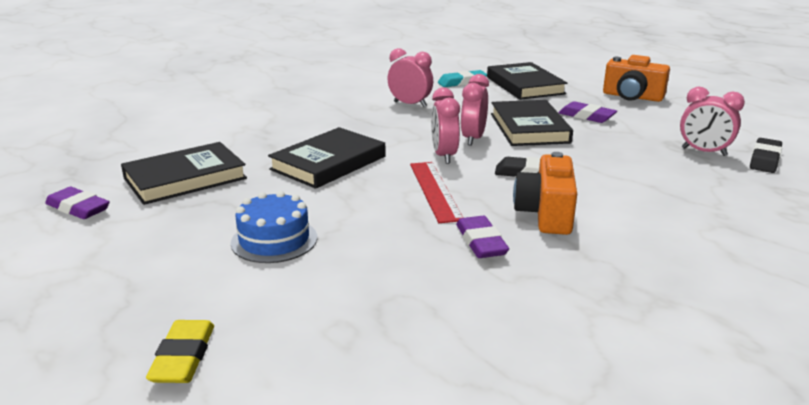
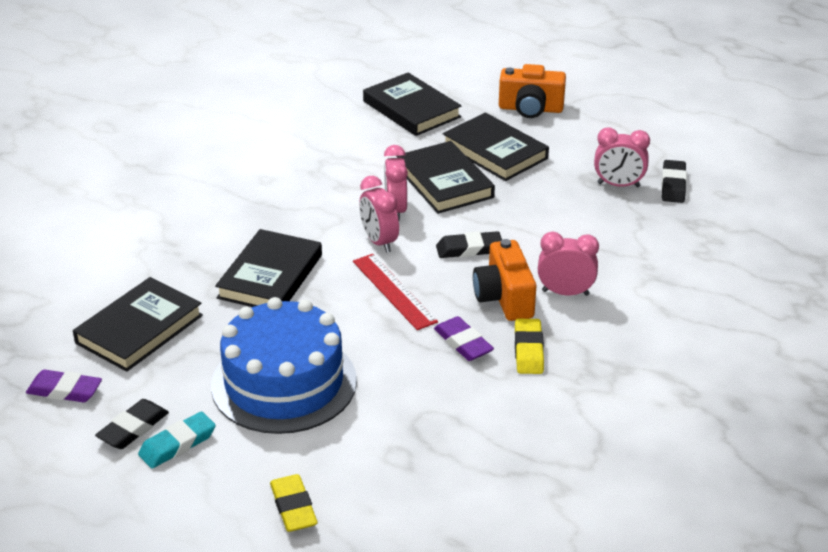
camera: 20 degrees left, 10 degrees up
(102, 247) = (133, 428): none -> black eraser
(274, 240) = (284, 383): blue cake -> blue cake, size x1.84
(410, 104) = (302, 167): pink clock -> pink clock (565, 293)
(462, 82) = (340, 116): turquoise eraser -> turquoise eraser (177, 444)
(552, 262) = (528, 350): none -> yellow eraser
(586, 116) = (495, 152): purple eraser -> black book

